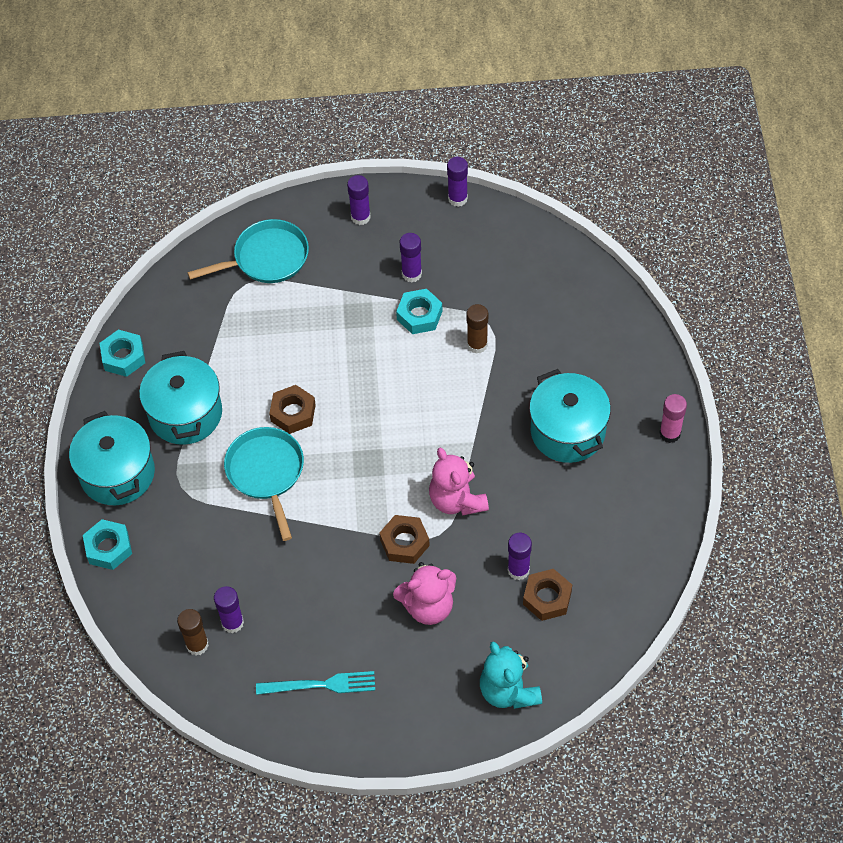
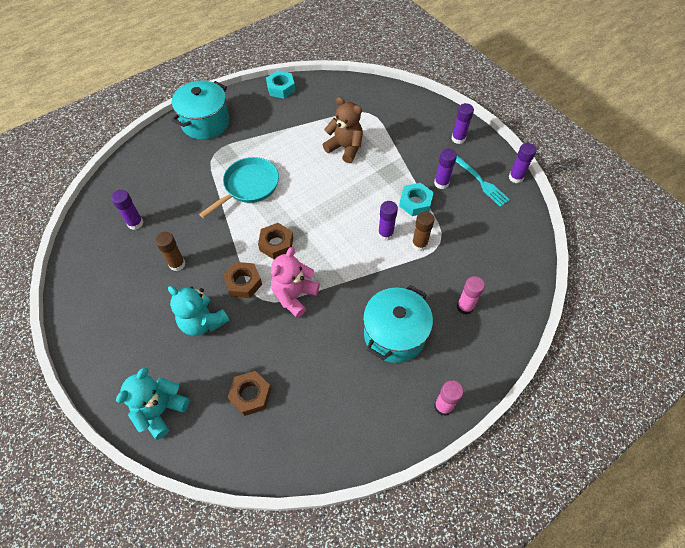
camera: 55 degrees right, 0 degrees up
(108, 548) = (155, 143): turquoise nut -> none
(185, 414) = (263, 131): turquoise pot -> none
(197, 645) = (111, 214): brown glue stick -> brown glue stick (177, 264)
(266, 258) = (392, 112): turquoise pan -> none
(284, 340) = (345, 148): none -> brown teddy bear
(293, 413) = (298, 177): brown nut -> brown nut (276, 244)
(320, 685) = (112, 292): turquoise fork -> turquoise fork (480, 181)
(428, 606) = (203, 322): pink teddy bear -> turquoise teddy bear
(518, 570) = (262, 363): purple glue stick -> purple glue stick (385, 234)
(580, 350) = (465, 307): none -> pink glue stick

